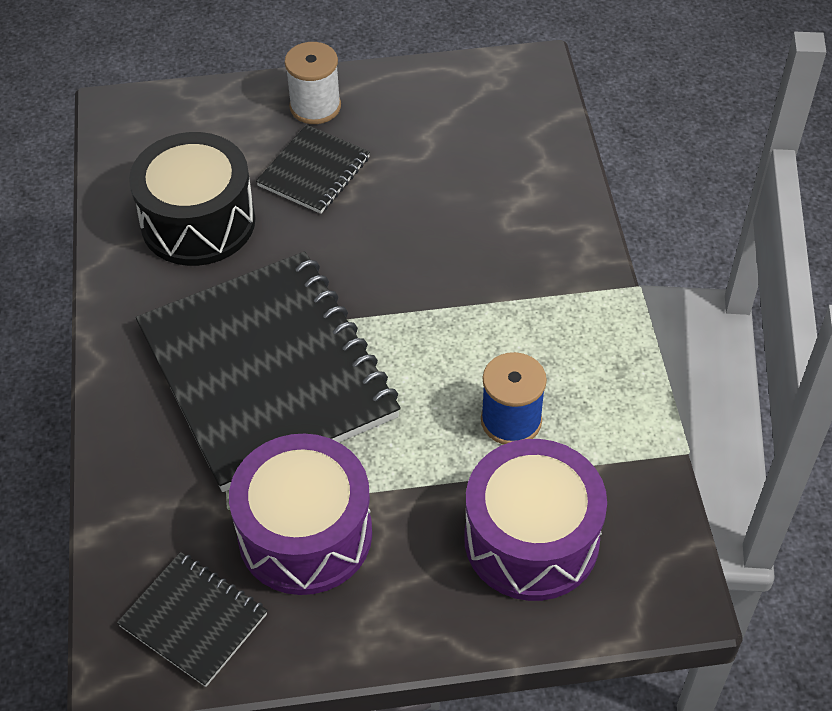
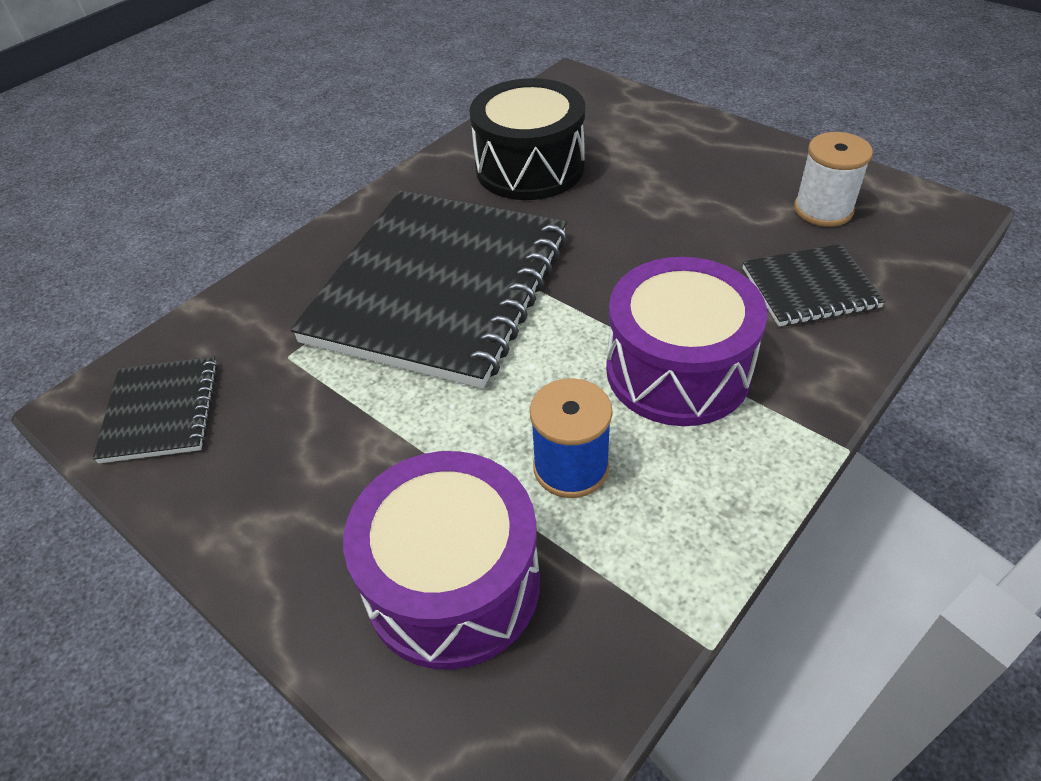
camera: 50 degrees right, 5 degrees down
(305, 534) = (304, 417): purple drum -> purple drum (678, 370)
(314, 172) = (655, 183): black notebook -> black notebook (810, 288)
(315, 106) = (713, 144): white spool -> white spool (823, 209)

